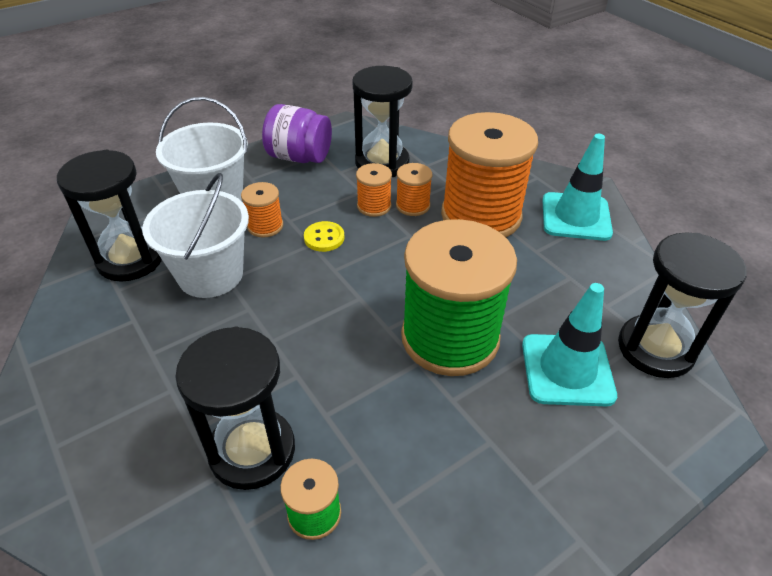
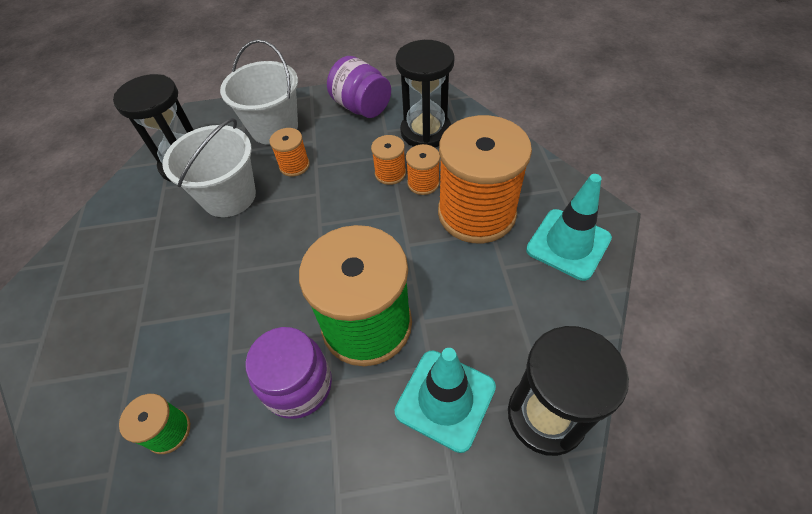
camera: 30 degrees right, 10 degrees up
(252, 450) = (163, 359): black hourglass -> none
(324, 238) = (331, 191): yellow button -> none
(423, 414) = (298, 385): none -> purple jar

